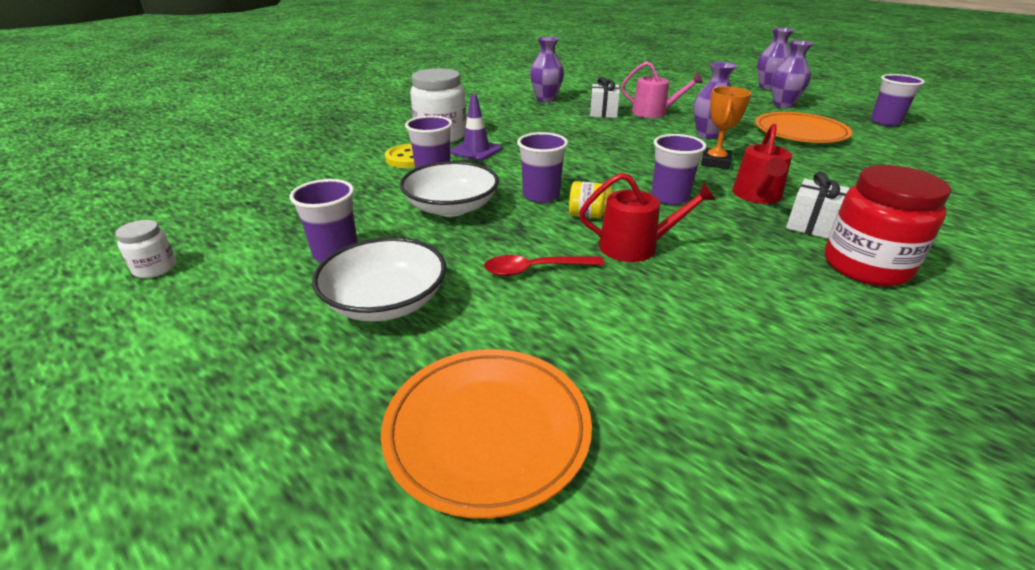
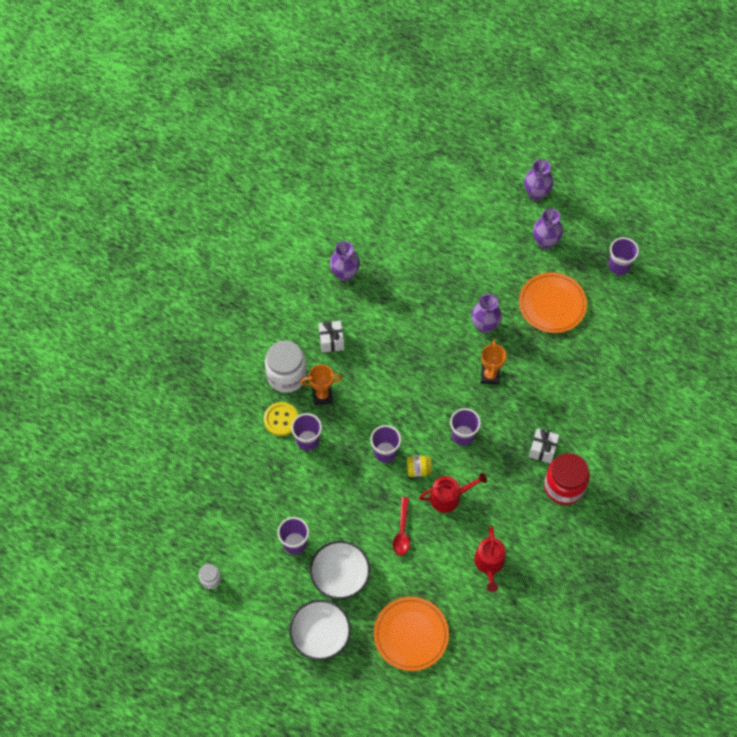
camera: 15 degrees left, 30 degrees up
(451, 207) = (336, 480): white bowl -> white bowl (320, 634)
(476, 150) = (322, 395): purple traffic cone -> orange trophy
(535, 270) = (402, 531): red spoon -> red spoon turned 60 degrees counterclockwise
(603, 113) = (399, 297): white gift -> white gift (331, 341)
(654, 112) = (440, 286): pink watering can -> none
(757, 196) = (515, 420): red watering can -> red watering can (489, 564)

